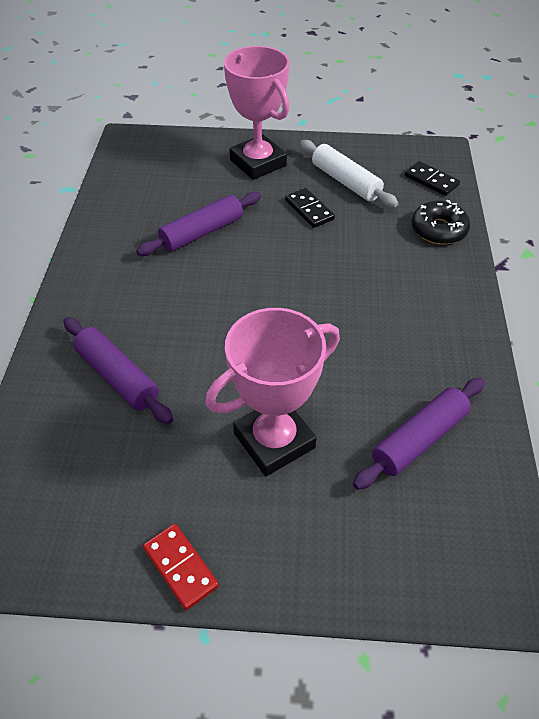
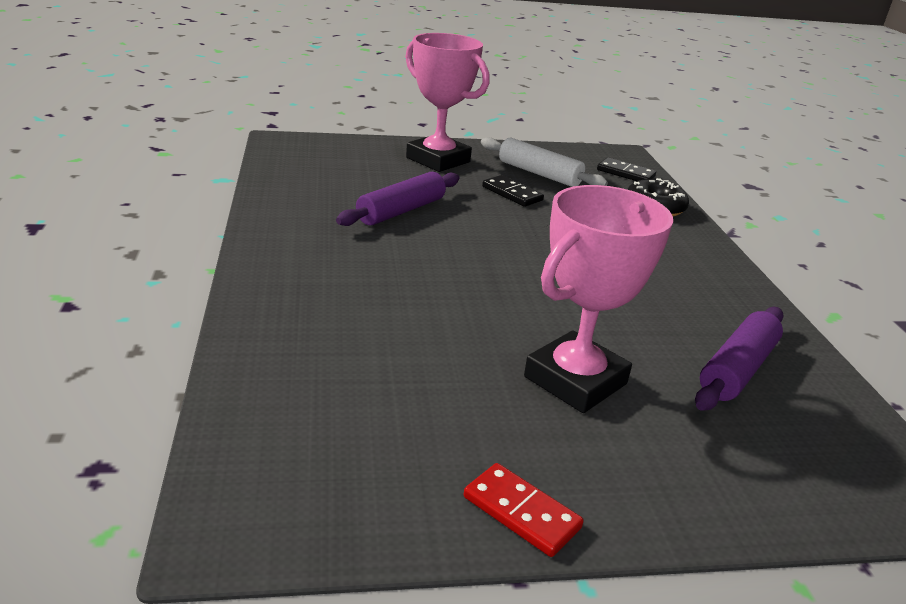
camera: 15 degrees left, 20 degrees down
(118, 376) = (354, 333): purple rolling pin -> none

